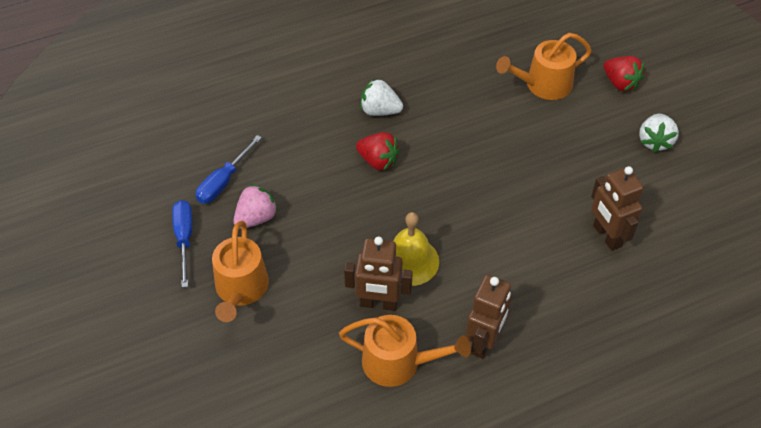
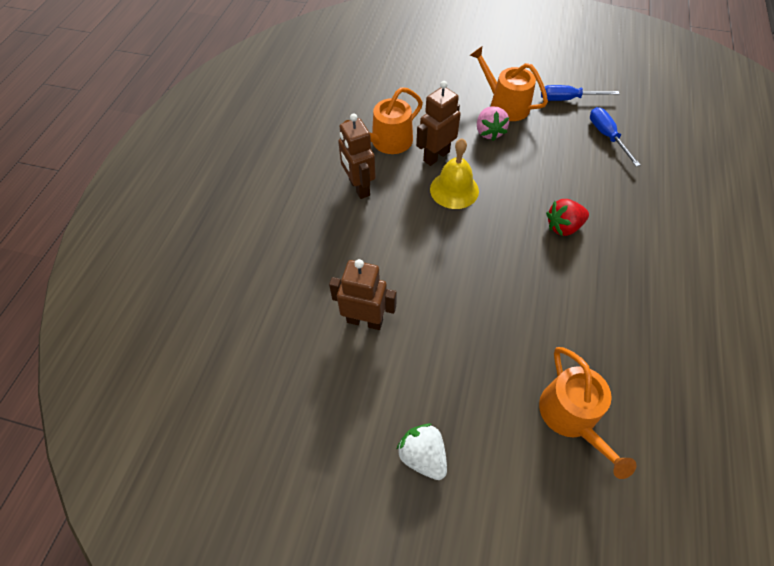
camera: 130 degrees right, 5 degrees up
(184, 239) = (568, 99): blue screwdriver -> blue screwdriver turned 150 degrees clockwise
(256, 218) = (559, 136): pink strawberry -> pink strawberry (489, 132)
(380, 110) = (622, 261): white strawberry -> none
(543, 85) = (571, 417): orange watering can -> orange watering can turned 150 degrees clockwise
(620, 83) = (523, 499): red strawberry -> none

